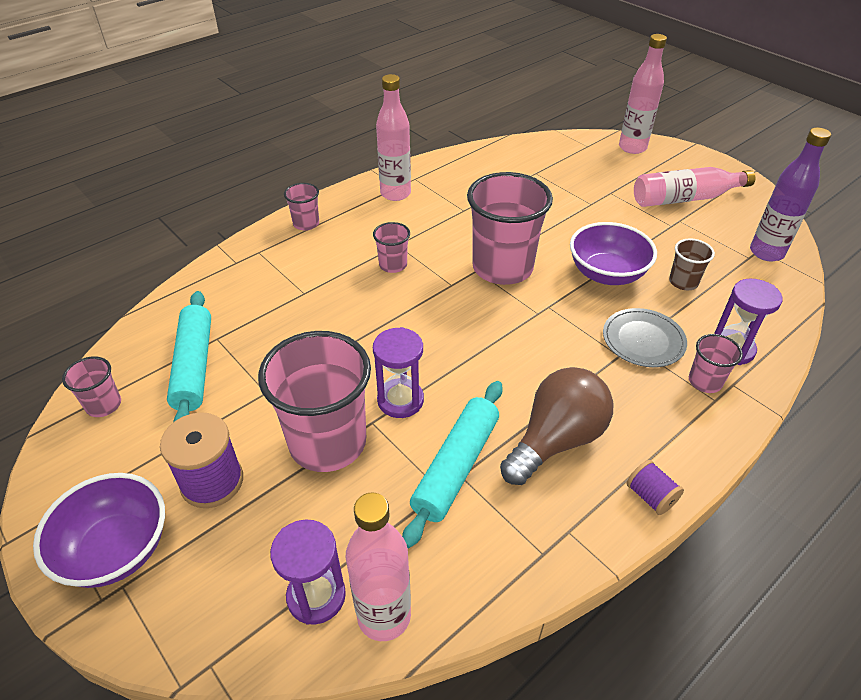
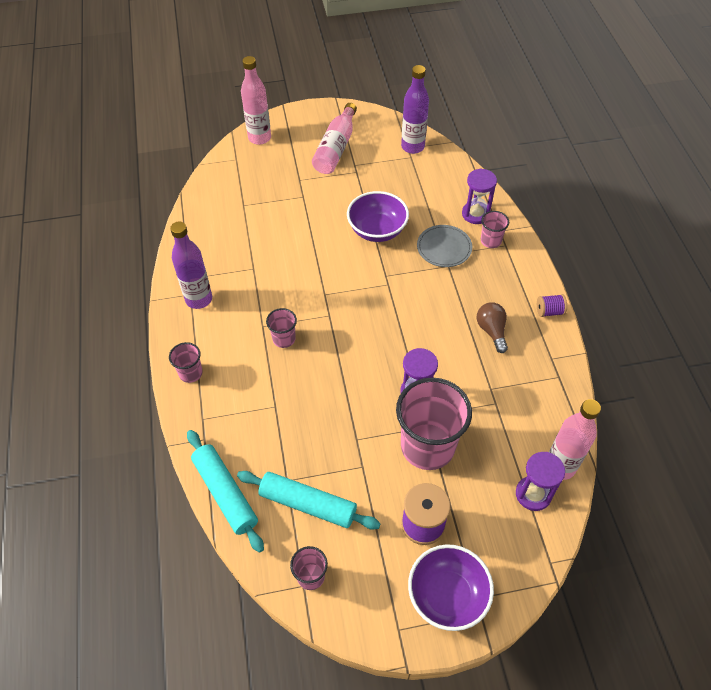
camera: 60 degrees left, 10 degrees up
(395, 194) = (199, 299): pink bottle -> purple bottle
(456, 466) = (483, 388): turquoise rolling pin -> turquoise rolling pin (225, 493)
(502, 268) = (332, 279): pink cup -> none
(556, 440) = (491, 331): brown light bulb -> brown light bulb, size x0.60
(683, 282) = (410, 199): brown cup -> none

